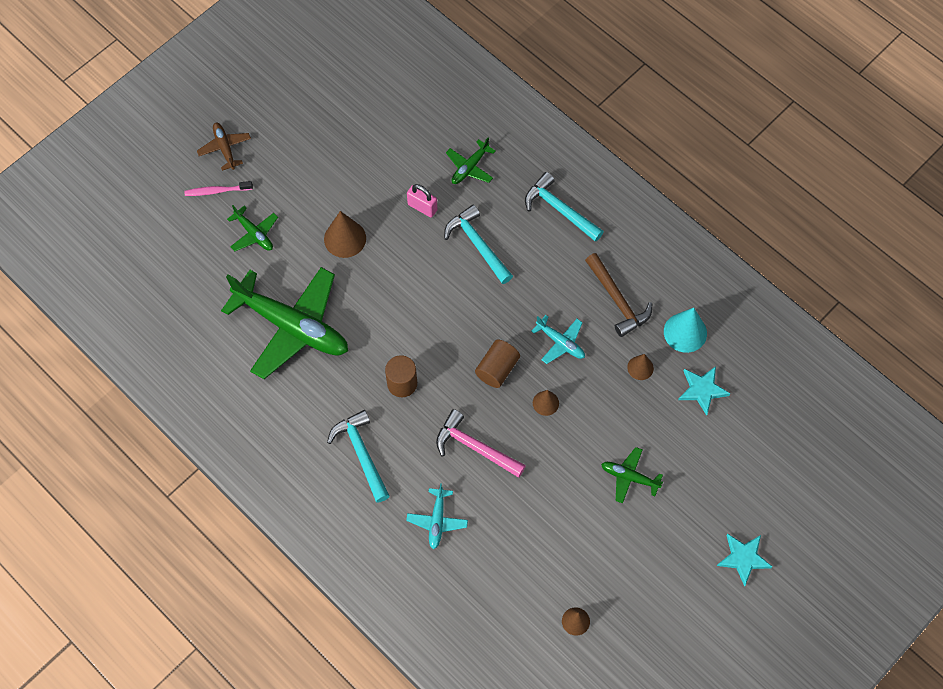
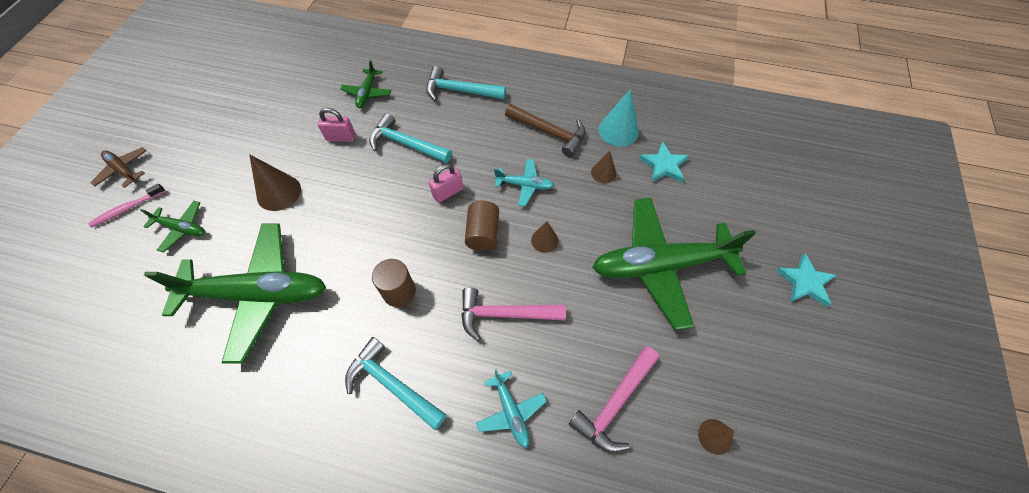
camera: 30 degrees left, 5 degrees down
(488, 314) = (448, 192): none -> pink padlock
(517, 558) = (615, 403): none -> pink hammer
(629, 477) = (660, 265): green plane -> green plane, size x2.26

